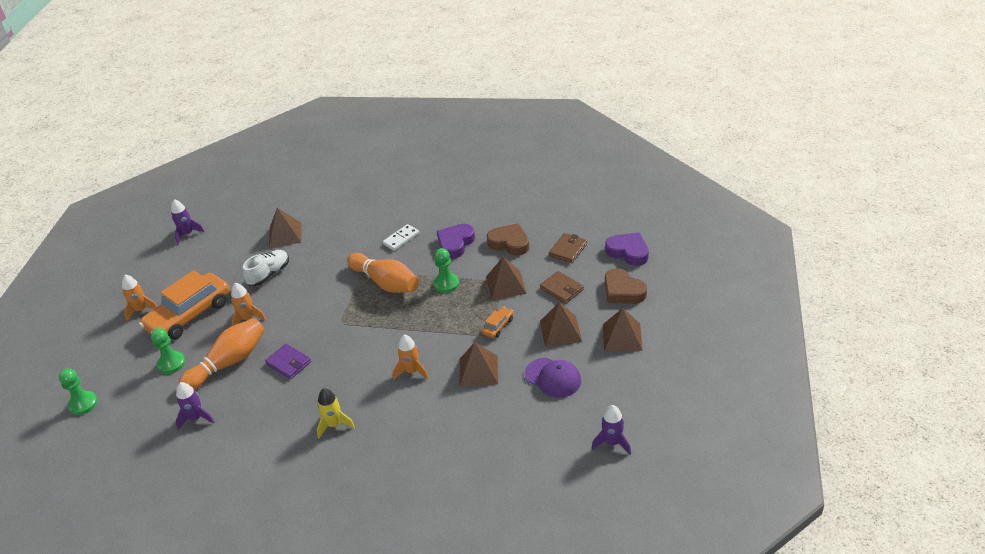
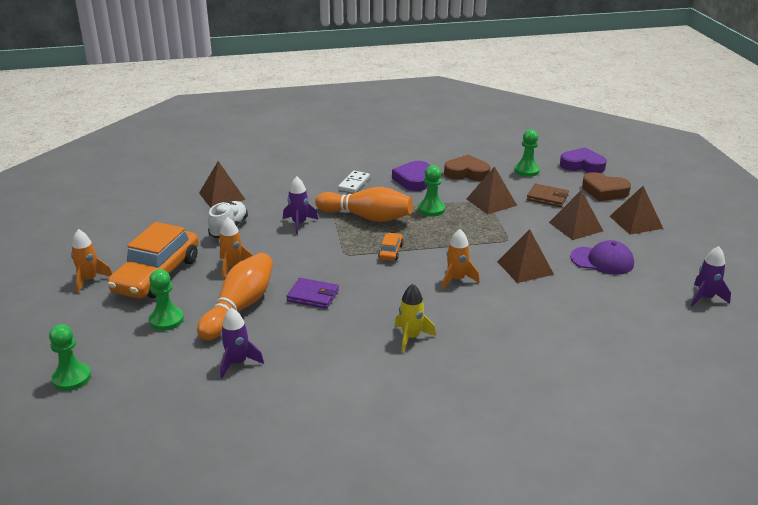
camera: 25 degrees left, 10 degrees down
(187, 234) = (102, 210): purple rocket -> purple rocket (299, 224)
(498, 326) = (512, 232): orange car -> orange car (391, 252)
(568, 250) = (526, 171): brown wallet -> green pawn

